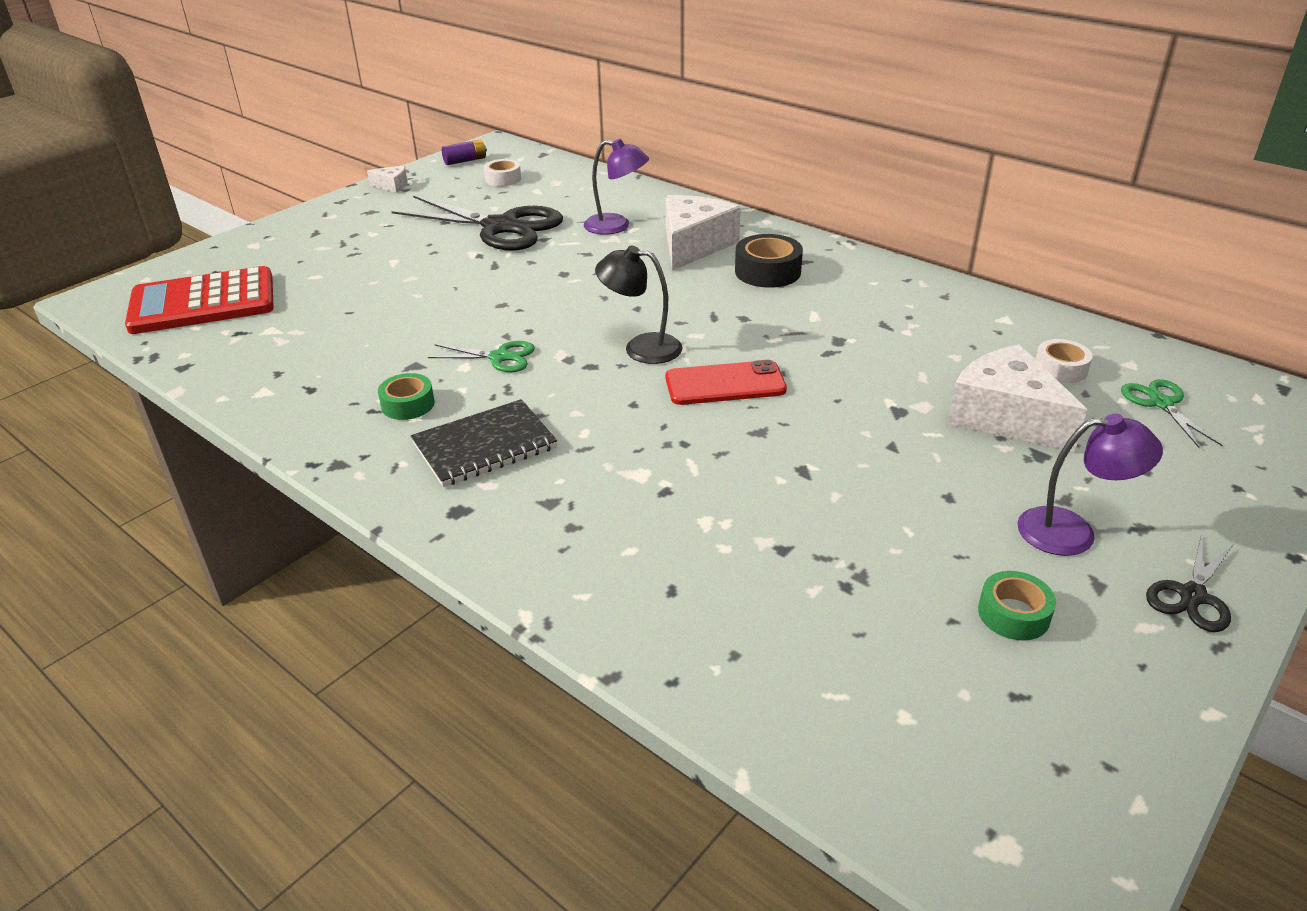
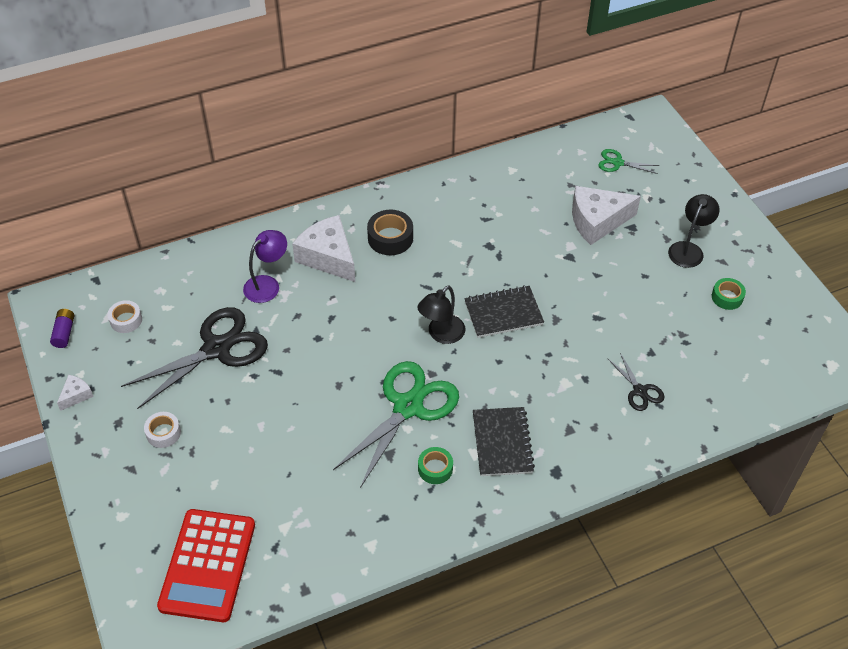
camera: 65 degrees left, 15 degrees up
(499, 357) = (408, 407): green scissors -> green scissors, size x2.10
(725, 384) = (503, 313): red phone -> black notebook
(1060, 369) = (570, 178): white tape -> white tape (163, 433)
(1072, 532) = (688, 249): purple lamp -> black lamp
(1192, 596) = (741, 238): black scissors -> black scissors (640, 391)

